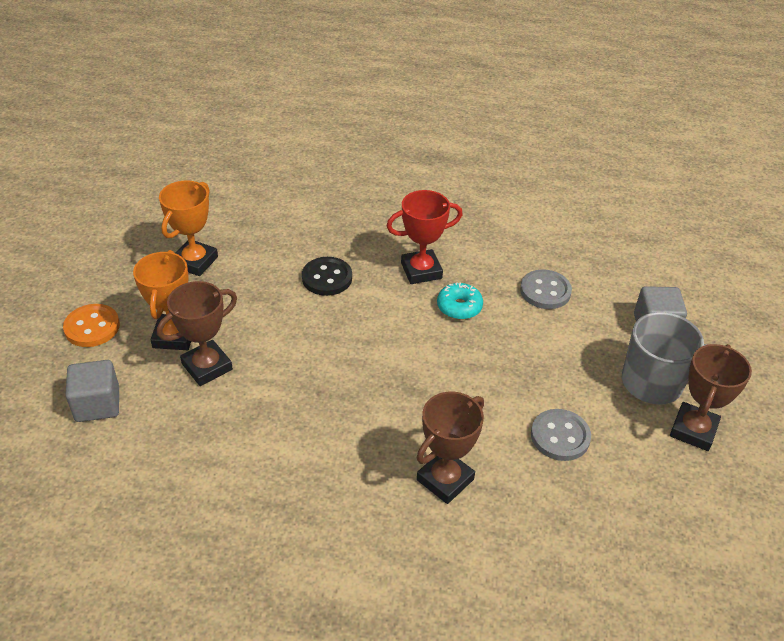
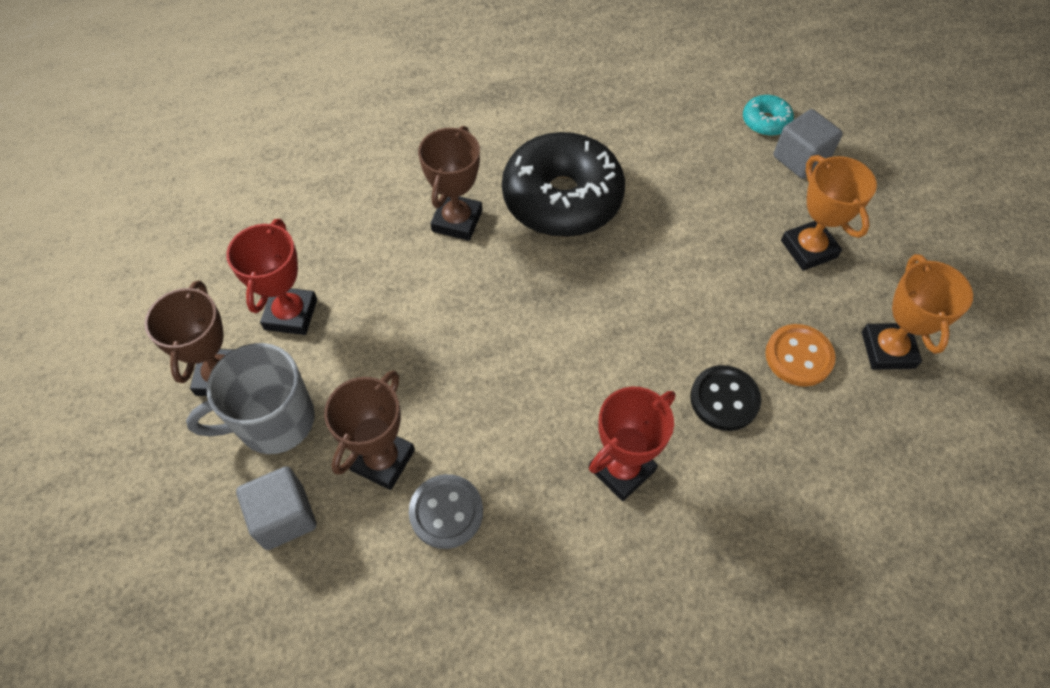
camera: 155 degrees right, 15 degrees up
(92, 327) = (892, 223): orange button -> orange button (798, 356)
(207, 367) = (747, 232): brown trophy -> brown trophy (383, 460)
(335, 460) = (562, 198): none -> black donut
(459, 307) = (543, 430): turquoise donut -> turquoise donut (765, 122)
(560, 436) = (364, 308): grey button -> none
(627, 456) = (291, 314): none -> red trophy

